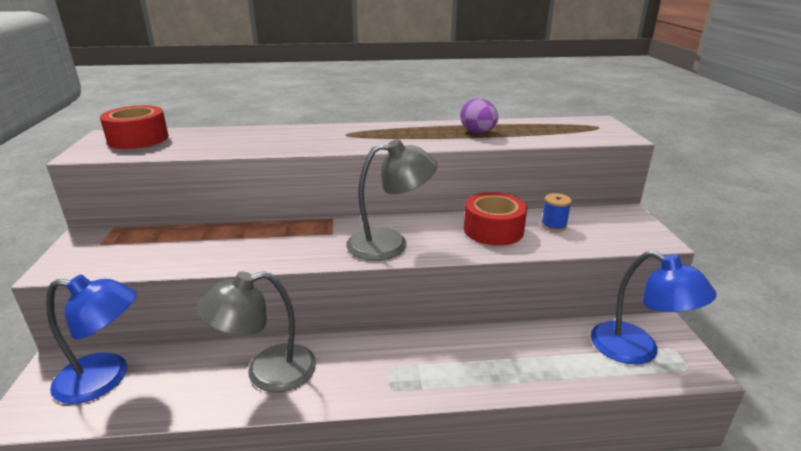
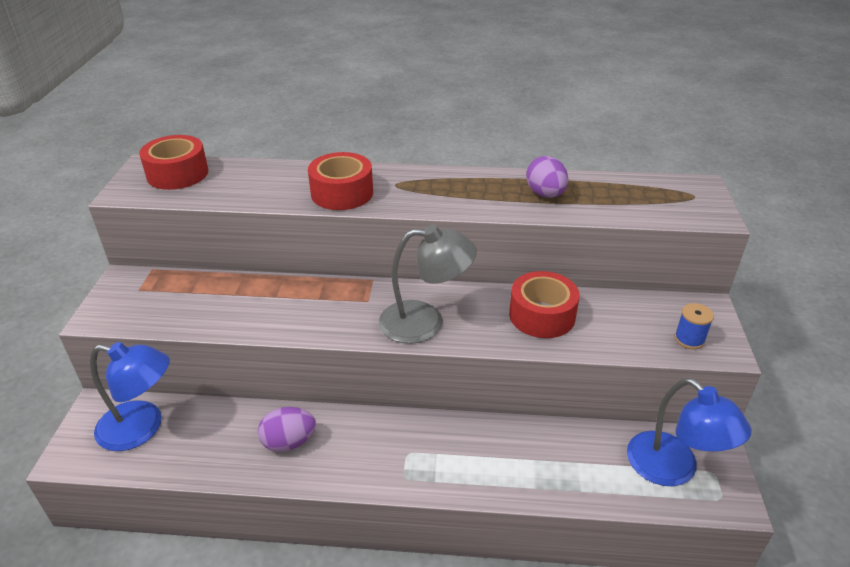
camera: 10 degrees right, 10 degrees up
(267, 372) = (289, 442): grey lamp -> purple egg
(299, 141) = (342, 193): none -> red tape
(553, 225) = (612, 316): blue spool -> blue spool (689, 339)

